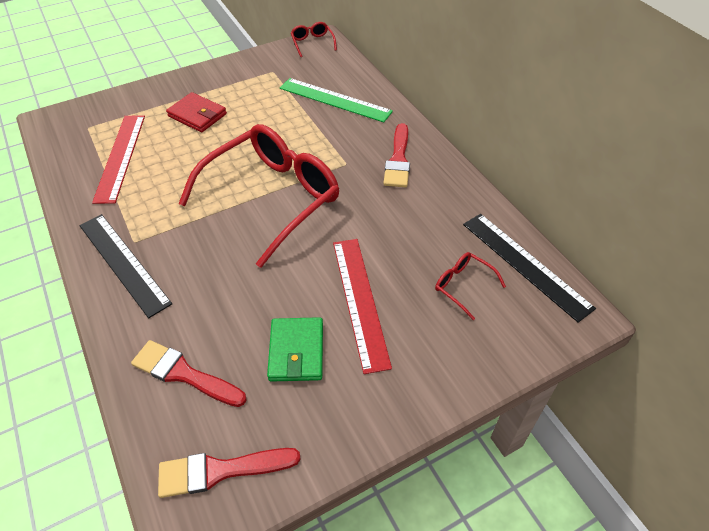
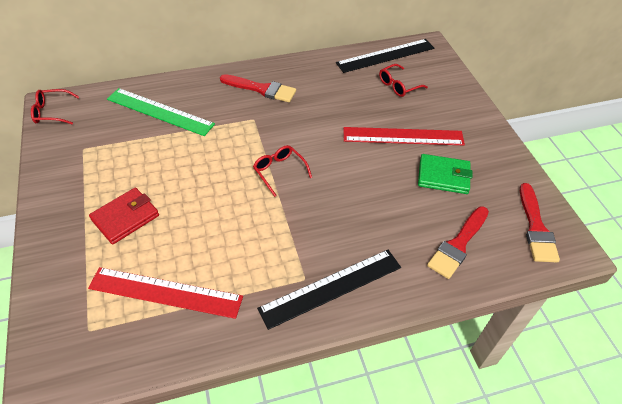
camera: 80 degrees left, 0 degrees up
(271, 198) = (279, 172): red glasses -> red glasses, size x0.40
(335, 100) = (160, 111): green ruler -> green ruler turned 75 degrees clockwise

